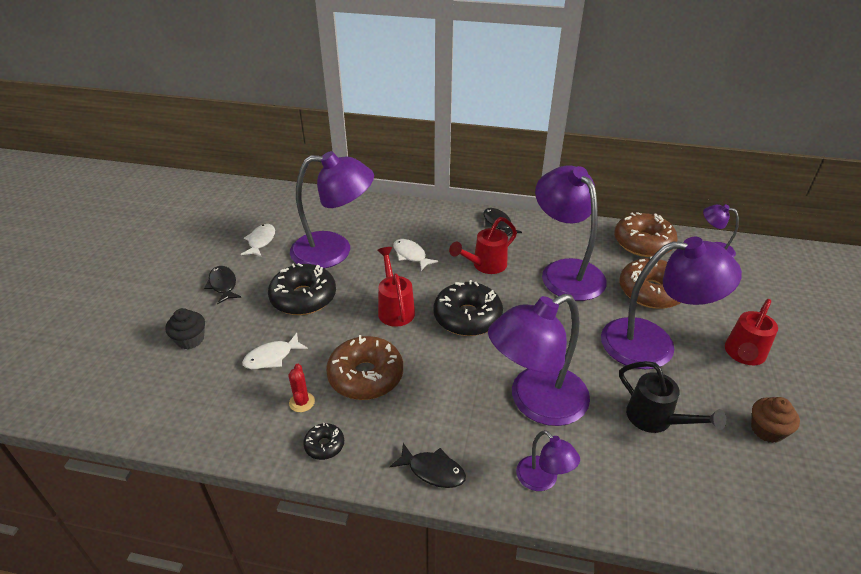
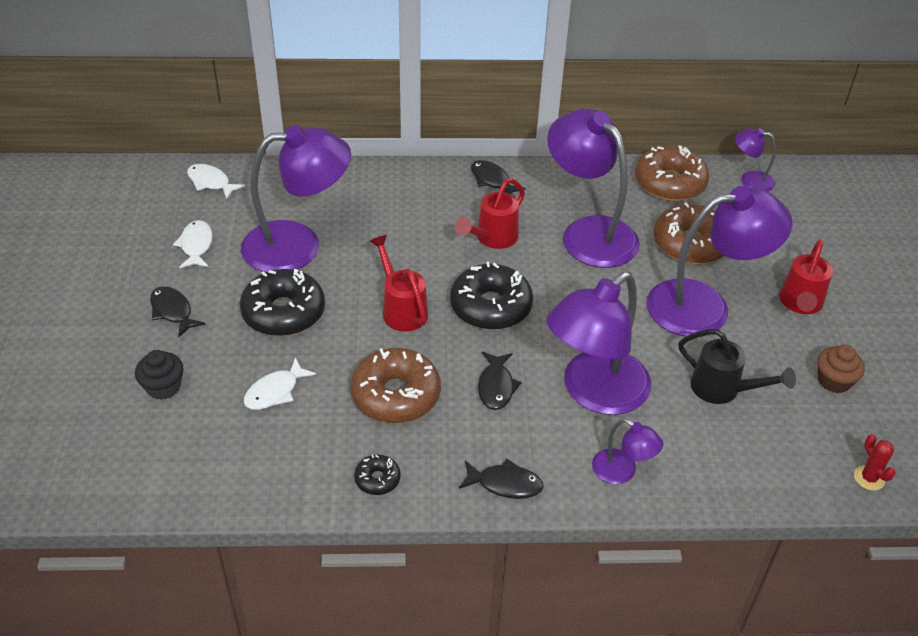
camera: 15 degrees left, 5 degrees up
(302, 402) = (332, 437): red cactus -> red cactus (869, 478)
(411, 255) = (397, 238): white fish -> white fish (211, 182)
(451, 383) = (496, 386): none -> black fish

